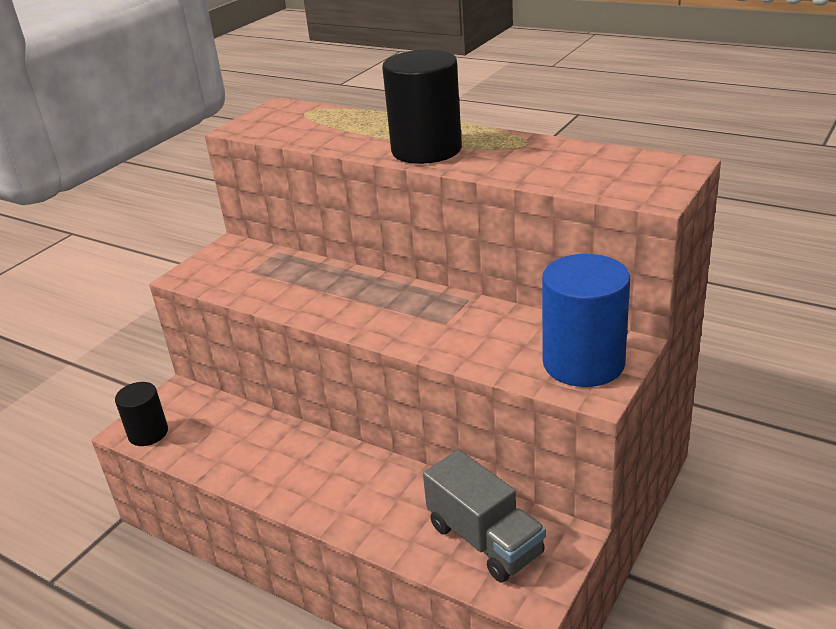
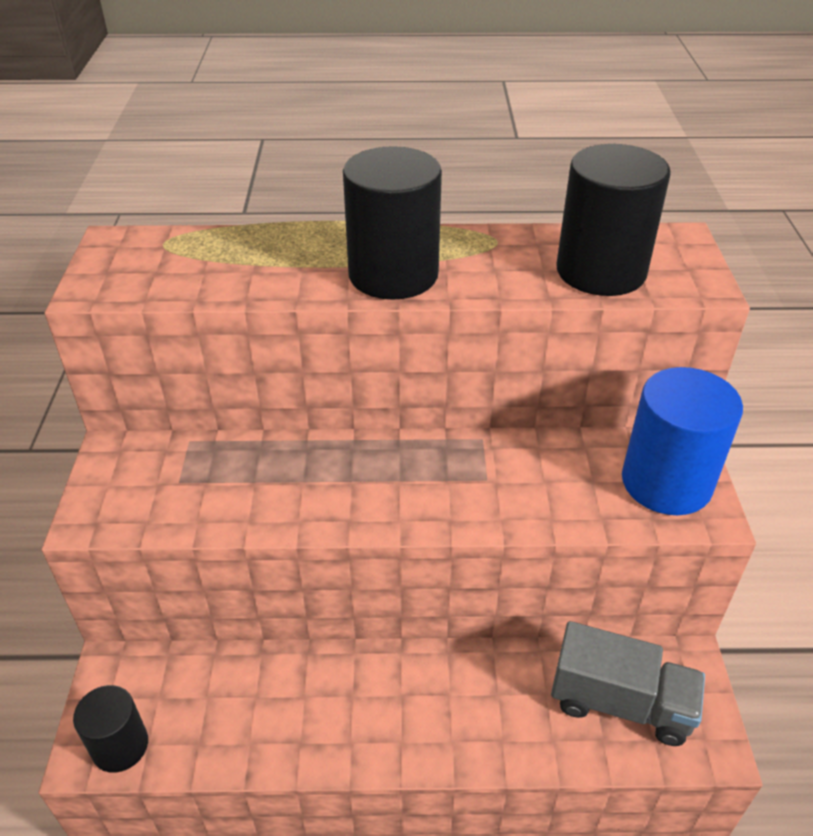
camera: 35 degrees left, 10 degrees up
(582, 173) = (601, 271): none -> black cylinder

